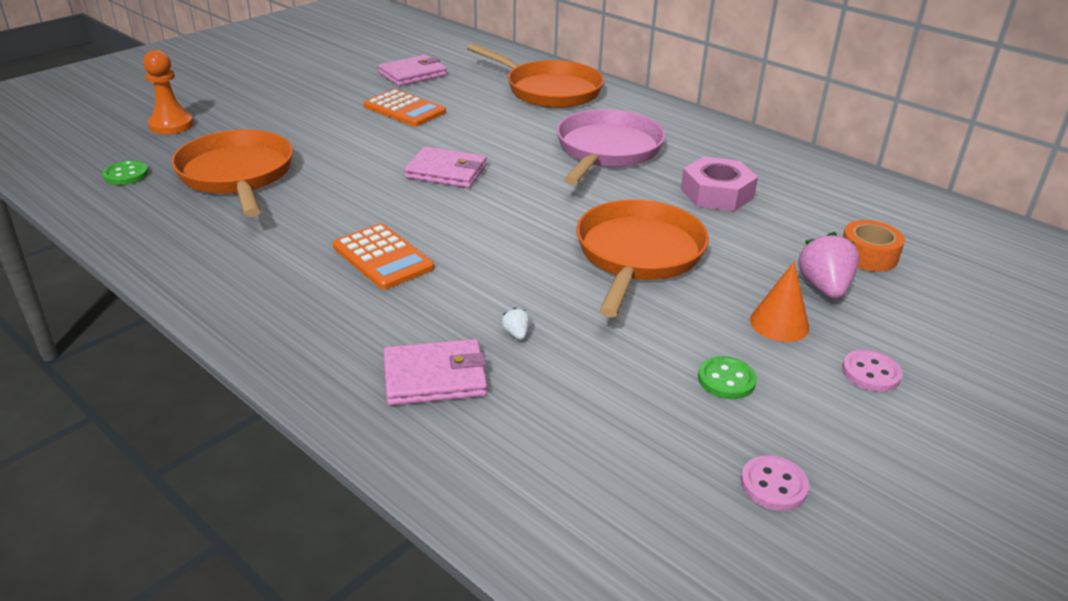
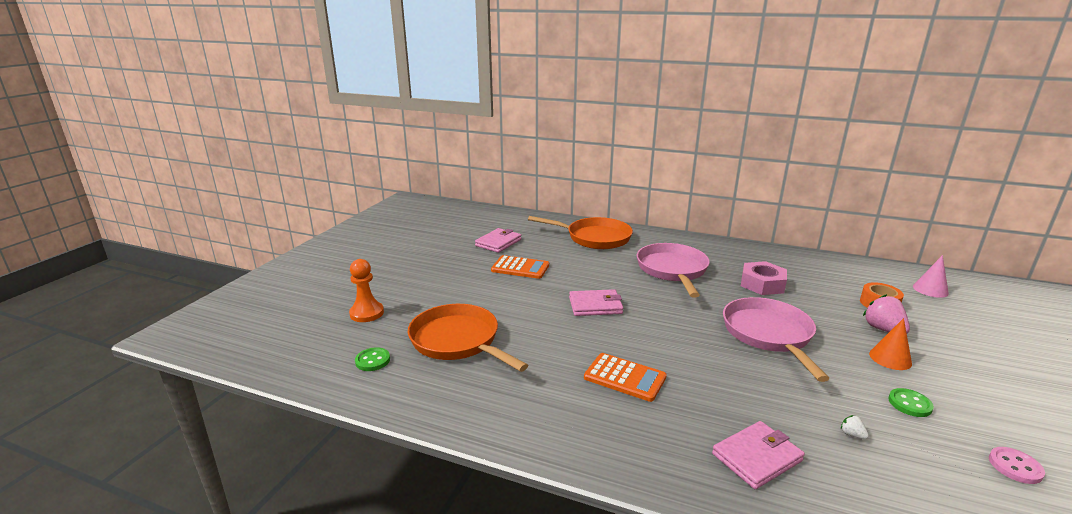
camera: 20 degrees left, 10 degrees down
(516, 334) = (766, 409): white strawberry -> white strawberry (852, 434)
(637, 255) = (769, 335): orange pan -> pink pan
(871, 373) = (968, 376): pink button -> none
(988, 256) = (930, 290): none -> pink cone

